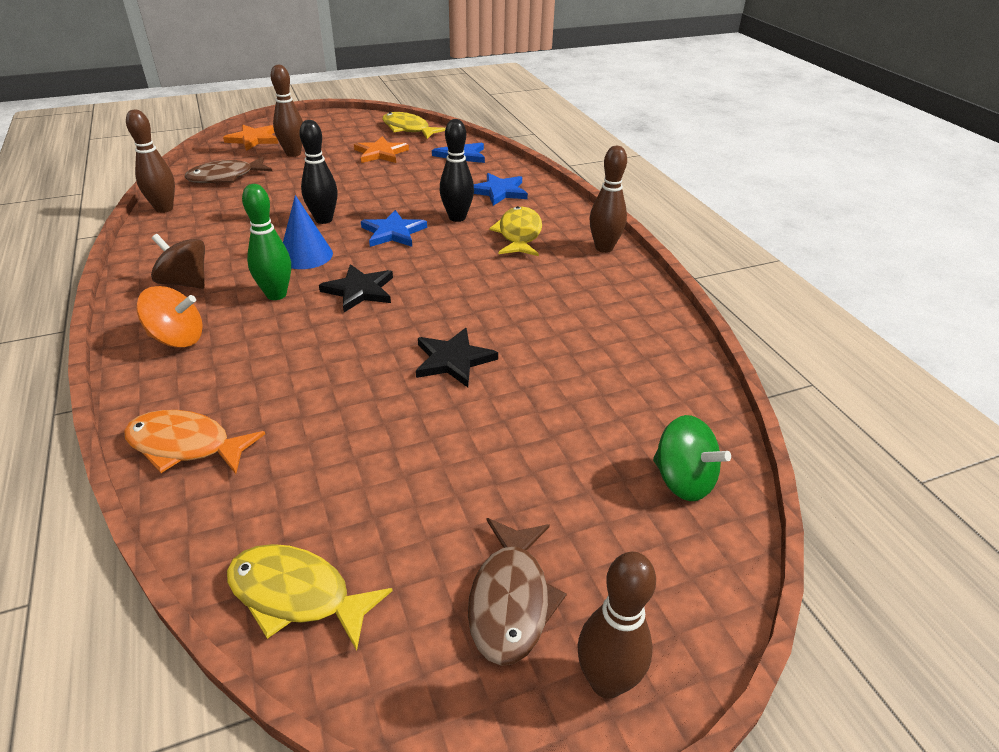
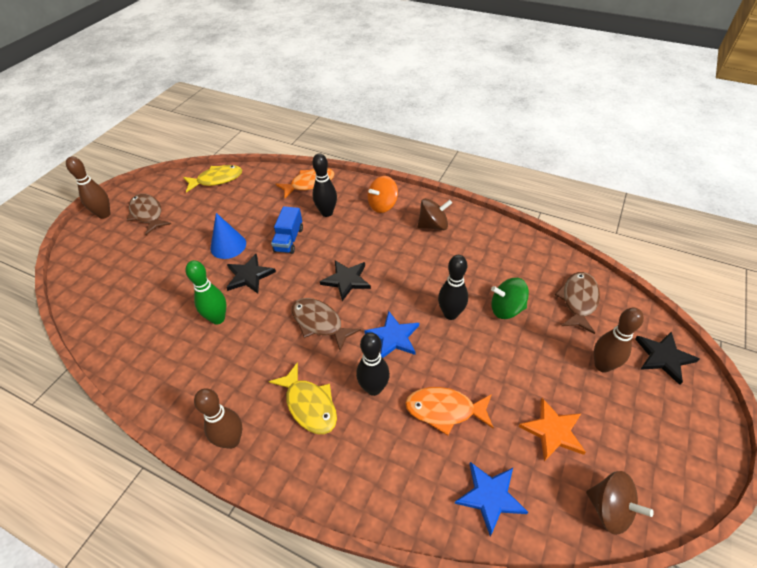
camera: 140 degrees right, 10 degrees up
(164, 209) = (544, 251): brown bowling pin -> none
(249, 377) = (327, 213): none -> black bowling pin
(253, 139) = (663, 357): orange star -> black star
(276, 294) = (382, 249): green bowling pin -> green bowling pin (218, 318)
(306, 255) = (411, 281): blue cone -> blue cone (228, 245)
(349, 373) = (289, 240): none -> blue truck
(408, 129) = (609, 509): yellow fish -> brown spinning top
(427, 187) = (444, 410): none -> orange fish
(438, 274) = (319, 323): none -> brown fish
(499, 191) = (384, 457): blue star -> none
(683, 480) = (98, 288): green spinning top -> green spinning top (506, 309)

